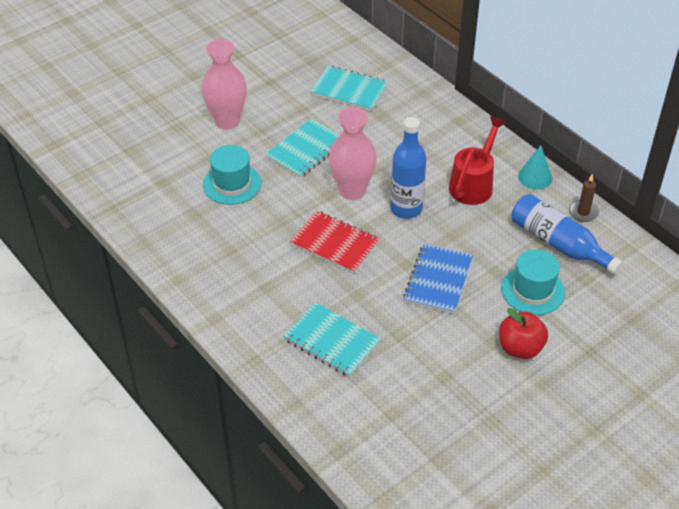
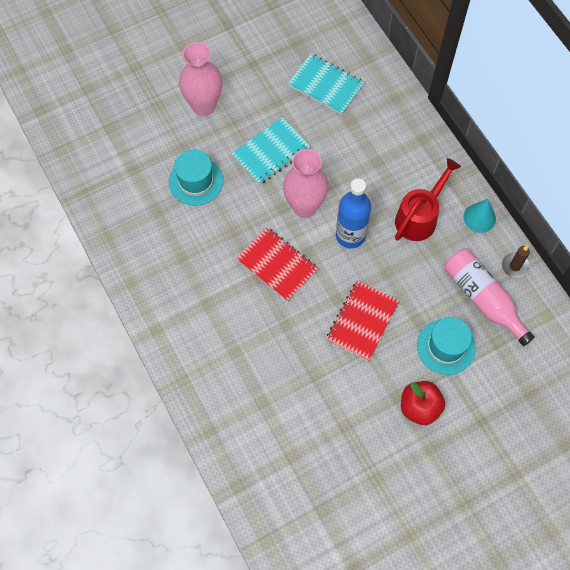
camera: 10 degrees right, 20 degrees up
(332, 341) = (254, 371): turquoise notebook -> none
(438, 280) = (362, 321): blue notebook -> red notebook
(559, 243) = (483, 298): blue bottle -> pink bottle

